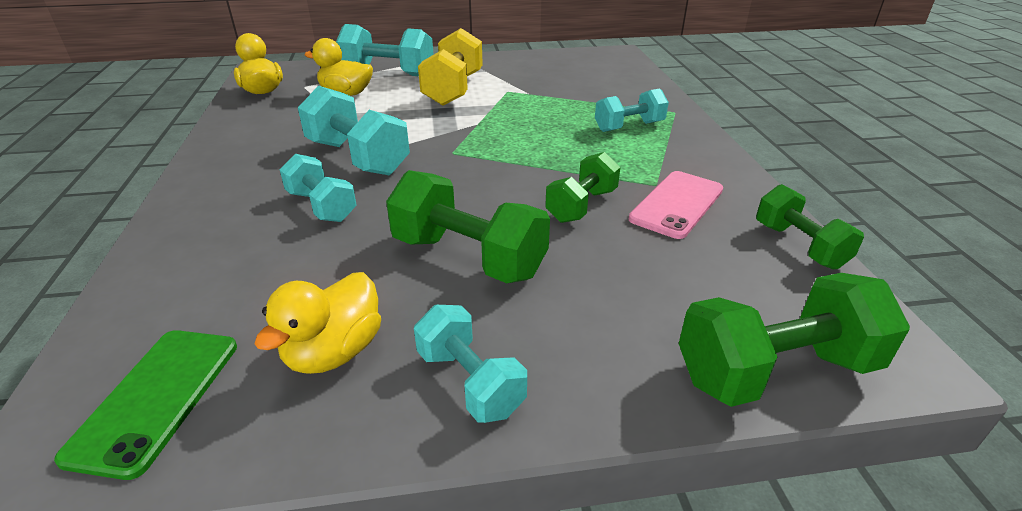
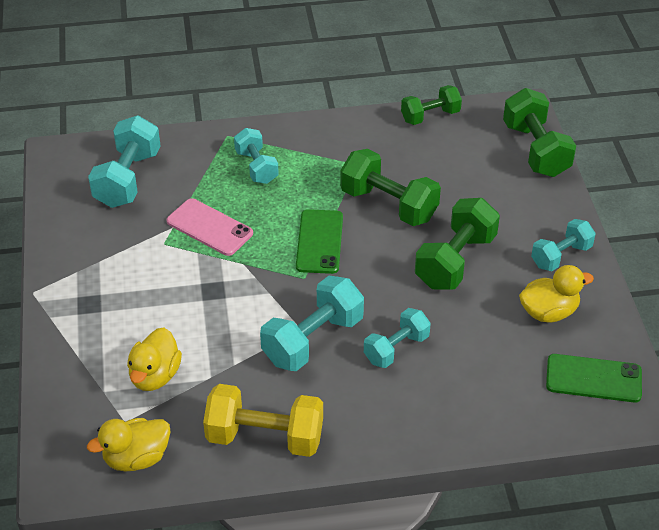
camera: 90 degrees left, 10 degrees up
(334, 352) = (549, 312): yellow duck -> yellow duck turned 45 degrees counterclockwise
(388, 73) = (93, 347): turquoise dumbbell -> turquoise dumbbell (128, 179)
(453, 89) = (153, 286): yellow dumbbell -> yellow dumbbell (265, 437)
(509, 160) = (319, 242): none -> green phone
(581, 205) = (388, 205): green dumbbell -> green dumbbell, size x1.57
(676, 204) = (385, 158): pink phone -> pink phone (209, 227)

